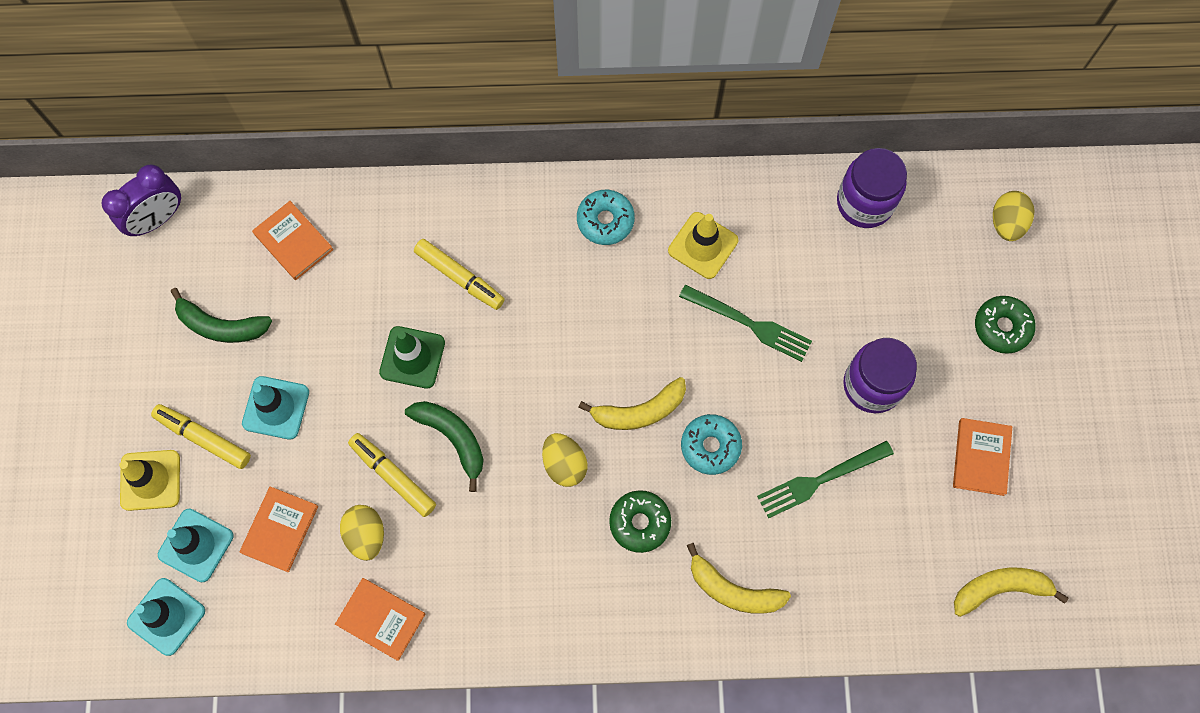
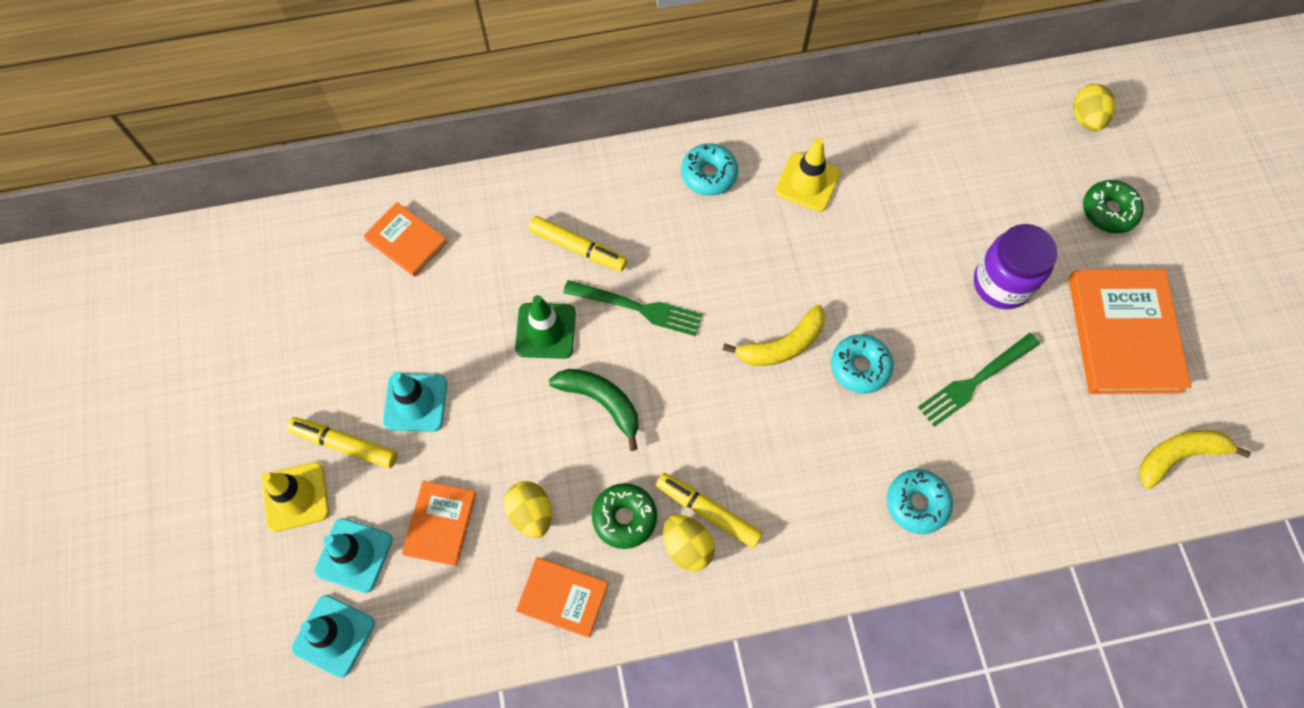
camera: 10 degrees left, 5 degrees down
(157, 219) = (265, 241): purple clock -> none
(221, 326) = (346, 332): green banana -> none
(393, 476) = (548, 450): yellow marker -> yellow marker (708, 512)
(564, 464) = (719, 408): yellow egg -> yellow egg (687, 546)
(640, 523) = (807, 453): green donut -> green donut (624, 518)
(733, 590) = (917, 503): yellow banana -> turquoise donut
(751, 324) = (871, 246): green fork -> green fork (639, 308)
(864, 203) = (950, 121): purple jar -> none
(981, 457) = (1124, 334): orange book -> orange book, size x1.82

